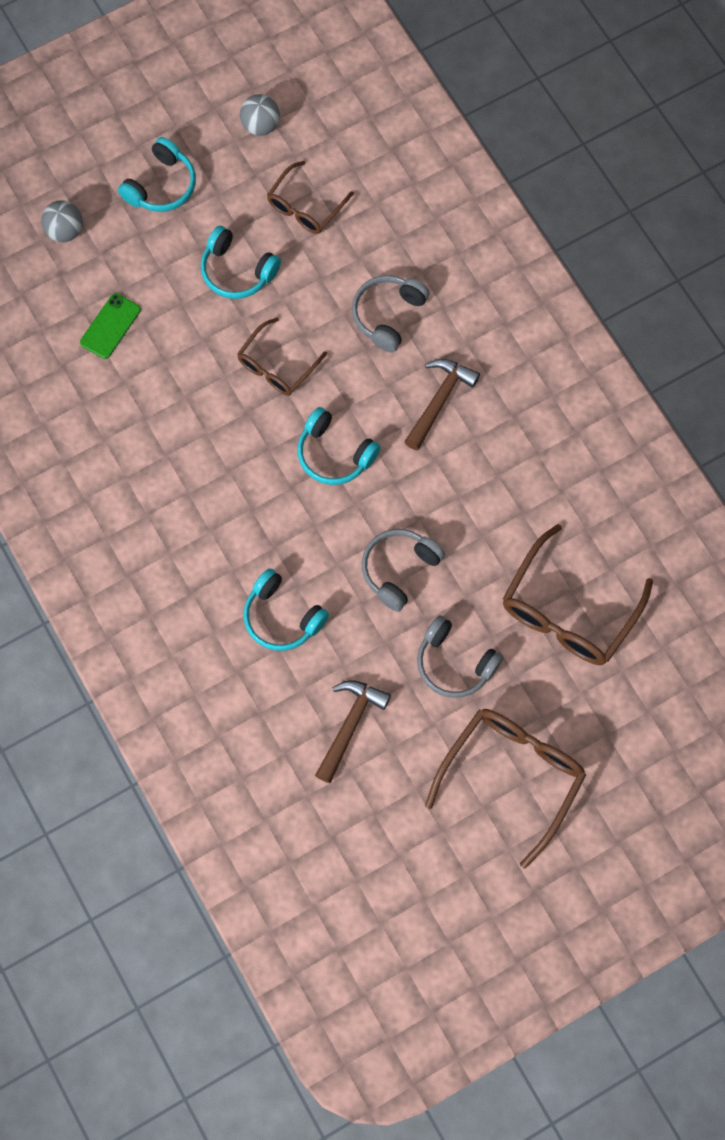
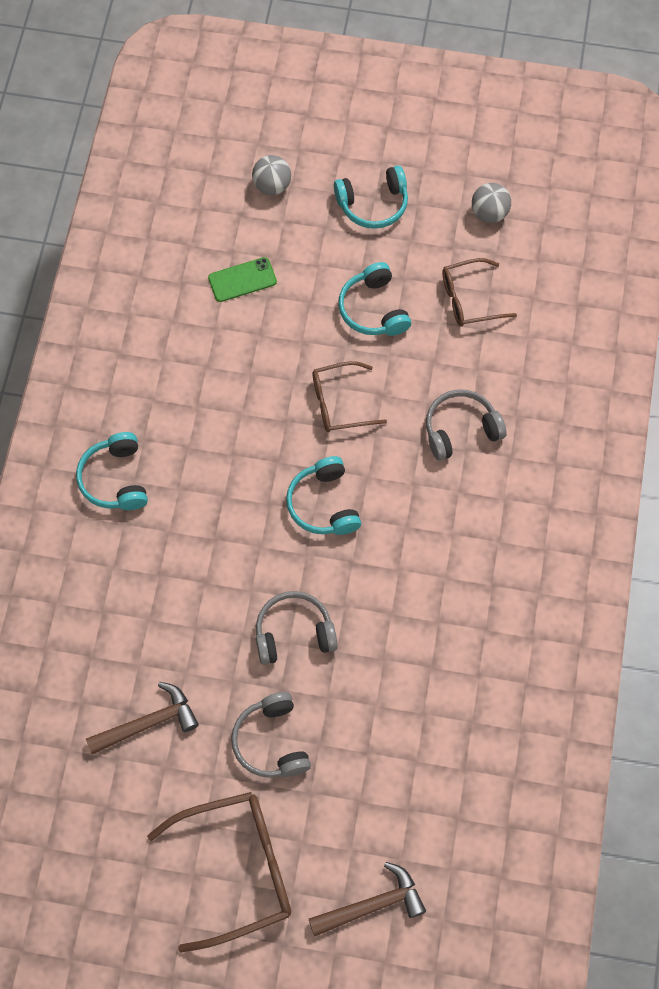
camera: 40 degrees right, 5 degrees down
(282, 617) = (172, 597): turquoise headphones -> turquoise headphones (115, 479)
(439, 401) = (442, 527): brown hammer -> brown hammer (372, 905)
(568, 610) = (399, 775): brown glasses -> none

